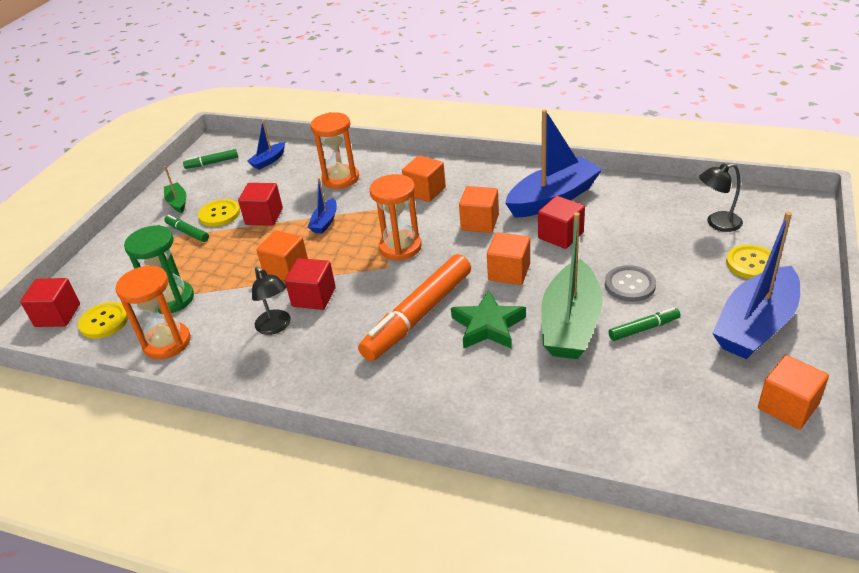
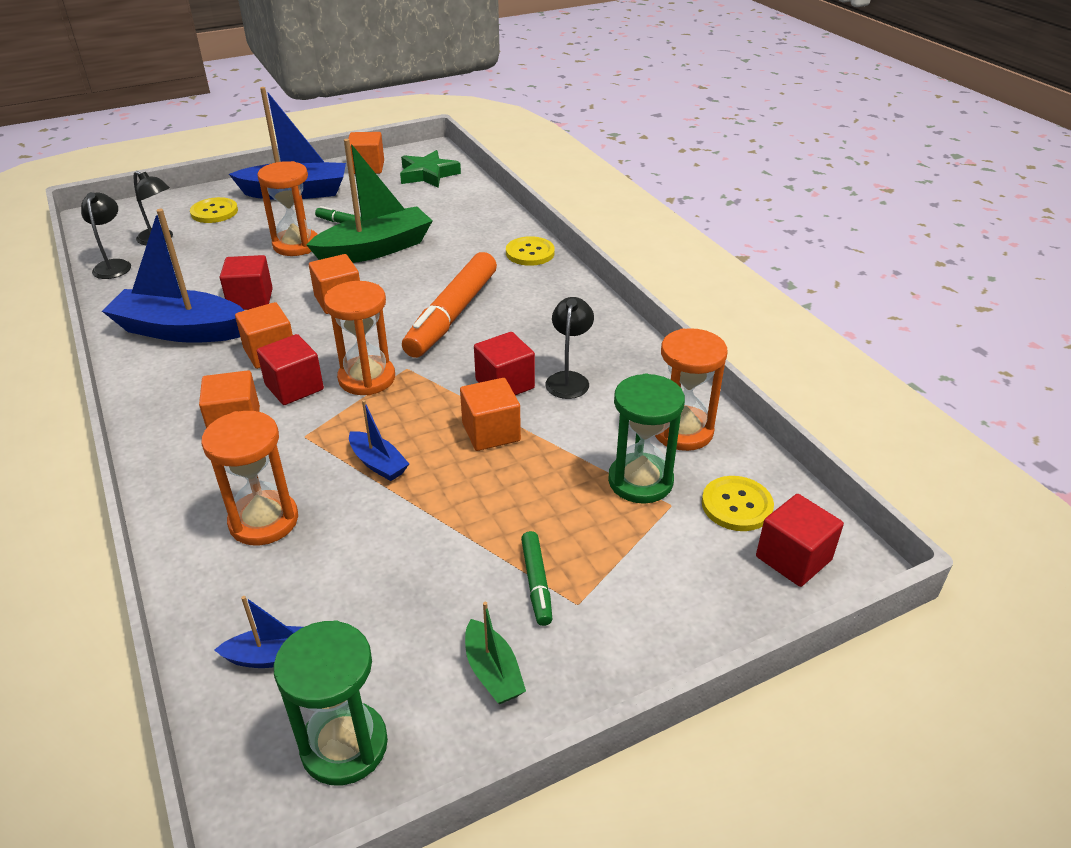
camera: 140 degrees left, 0 degrees up
(177, 202) = (493, 672): green boat -> green boat turned 45 degrees counterclockwise
(212, 163) = (344, 746): green marker -> green hourglass
(219, 214) = (465, 585): yellow button -> yellow button (530, 253)
(264, 216) = (423, 530): red cube -> red cube (294, 387)
(325, 222) = (378, 463): blue boat -> blue boat turned 75 degrees clockwise
(418, 315) = (452, 315): orange marker -> orange marker turned 120 degrees clockwise
(488, 326) = (421, 279): green star -> green star (428, 174)
(630, 285) = (296, 245): grey button -> orange hourglass
(688, 194) = (114, 265): none -> black lamp

